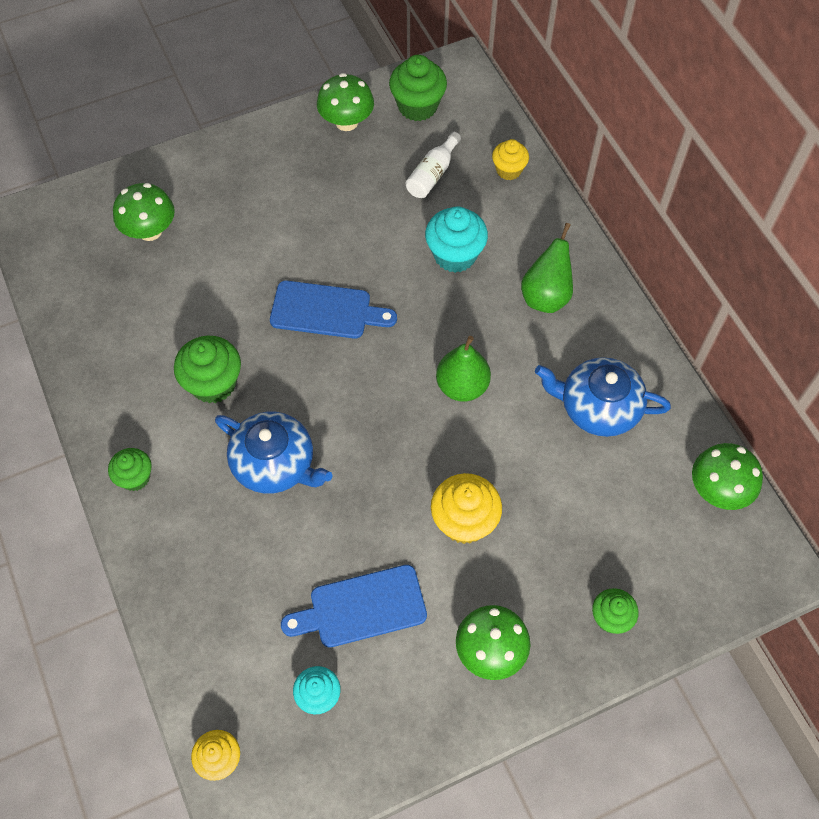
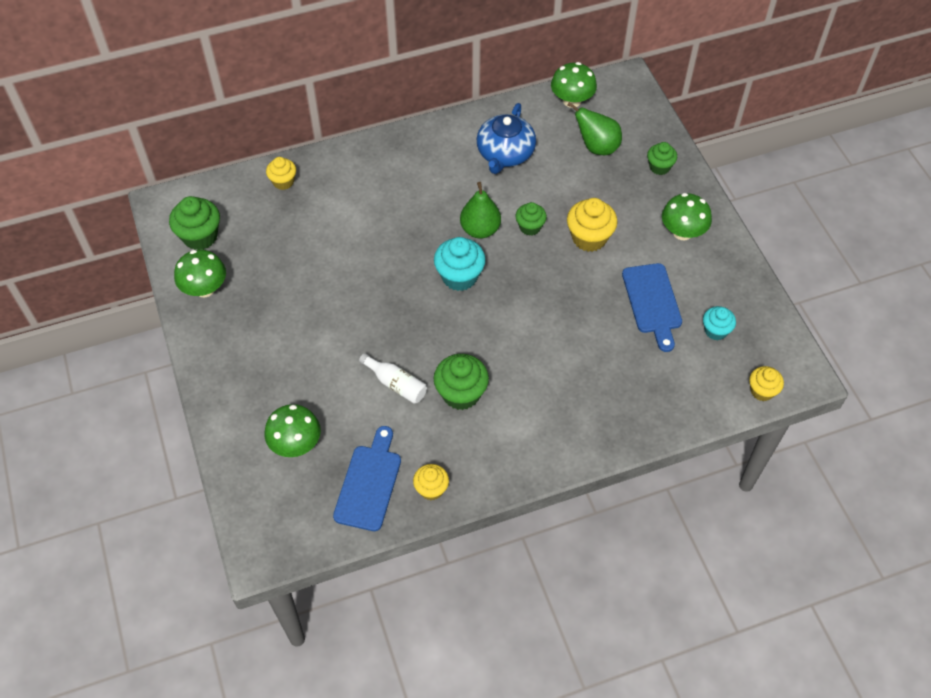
camera: 85 degrees left, 5 degrees down
(89, 363) = (431, 489): none -> yellow cupcake
(135, 477) = (543, 450): green cupcake -> green cupcake (530, 227)
(275, 463) = (536, 352): blue teapot -> none
(326, 311) = (401, 312): blue cutting board -> blue cutting board (369, 483)
(432, 174) = (276, 232): white bottle -> white bottle (396, 384)
(455, 255) = (360, 224): turquoise cupcake -> turquoise cupcake (459, 276)
(545, 296) = (407, 172): green pear -> green pear (596, 147)

